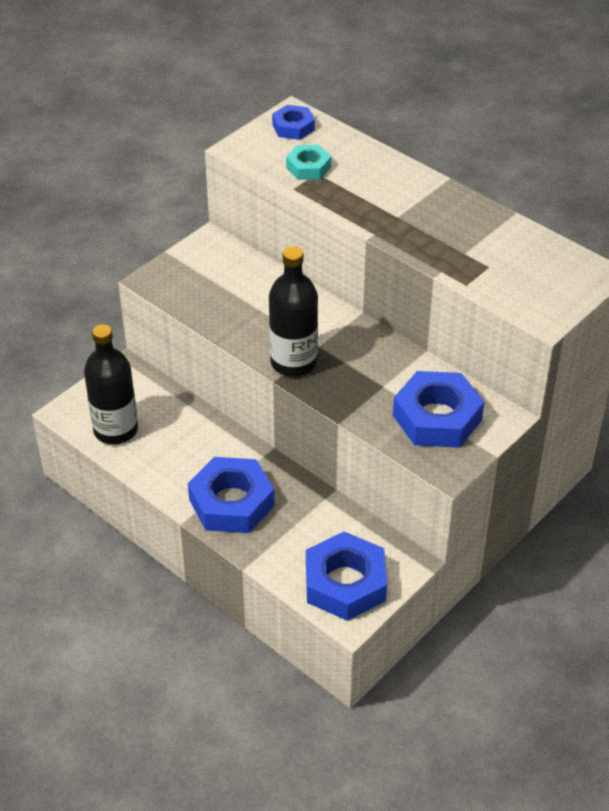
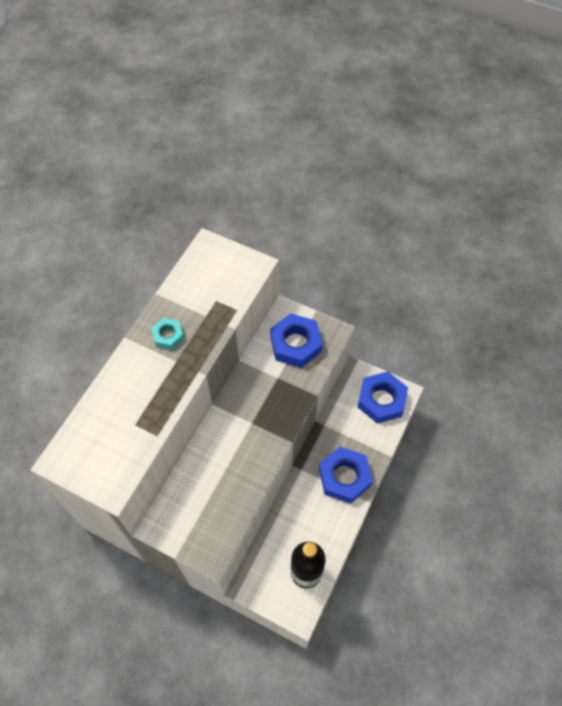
camera: 105 degrees left, 15 degrees up
(293, 127) = (77, 455): blue nut -> none
(293, 362) = (271, 434): black bottle -> none
(308, 167) = (129, 431): turquoise nut -> turquoise nut (168, 336)

